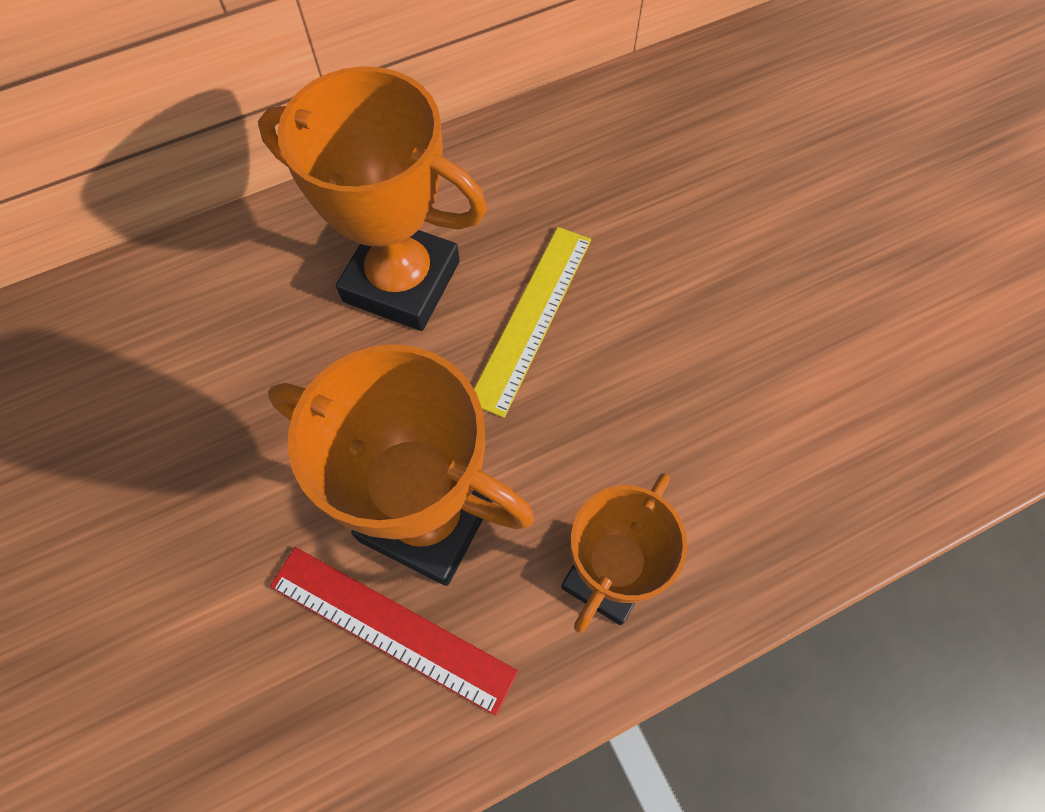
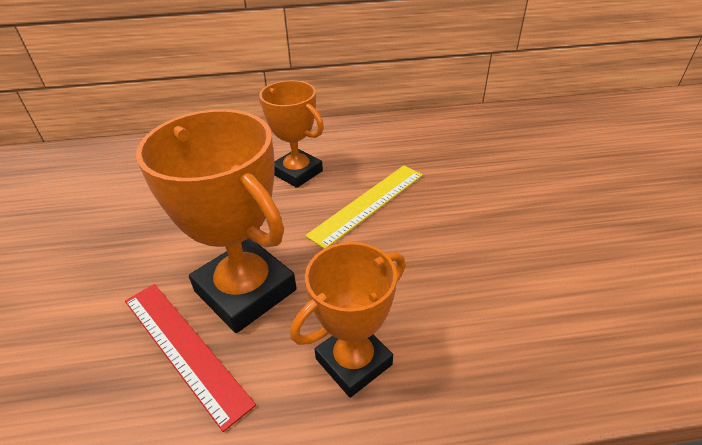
camera: 20 degrees right, 25 degrees down
(401, 281) = (297, 172): orange trophy -> orange trophy, size x0.65

